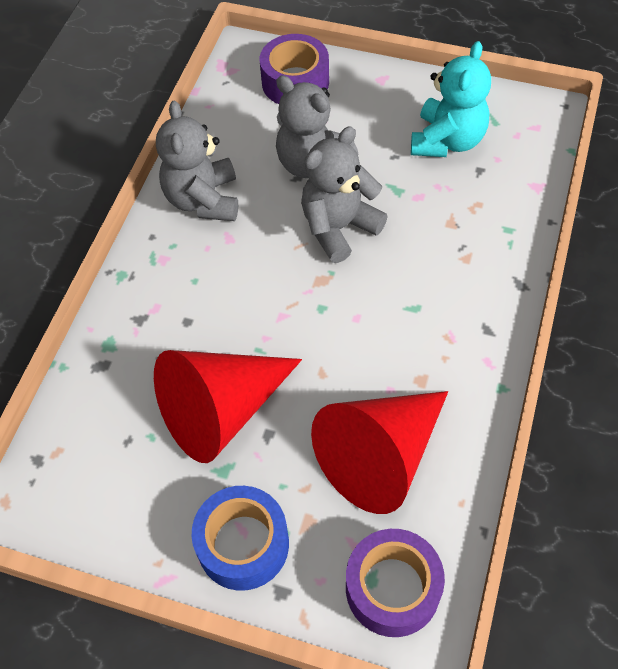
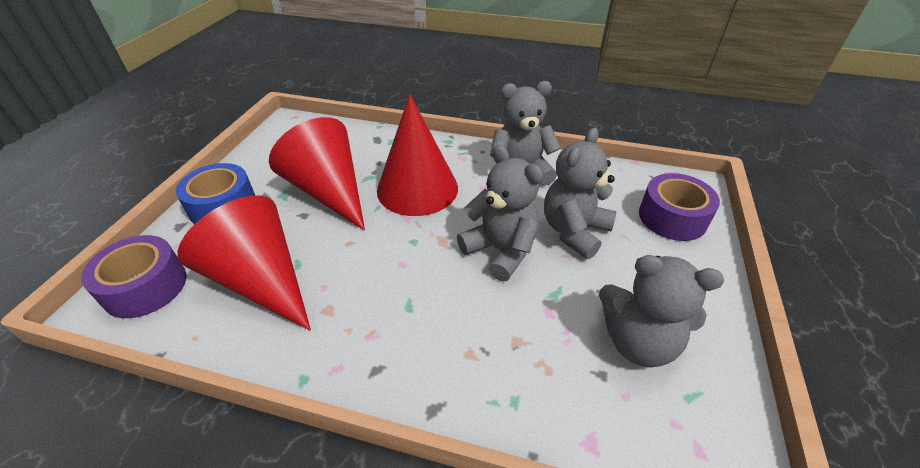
camera: 85 degrees right, 15 degrees down
(226, 308) = (417, 188): none -> red cone
(447, 141) = (638, 342): turquoise teddy bear -> grey teddy bear

